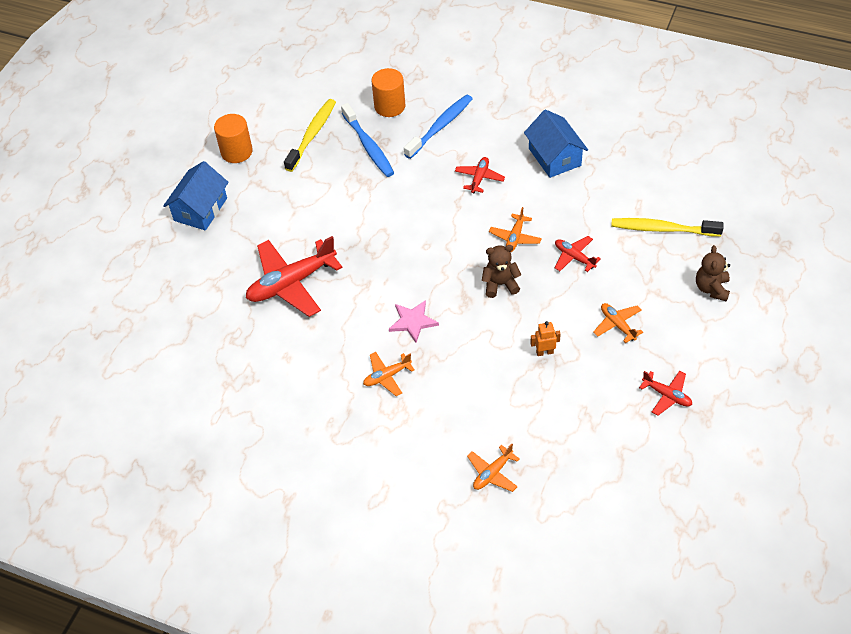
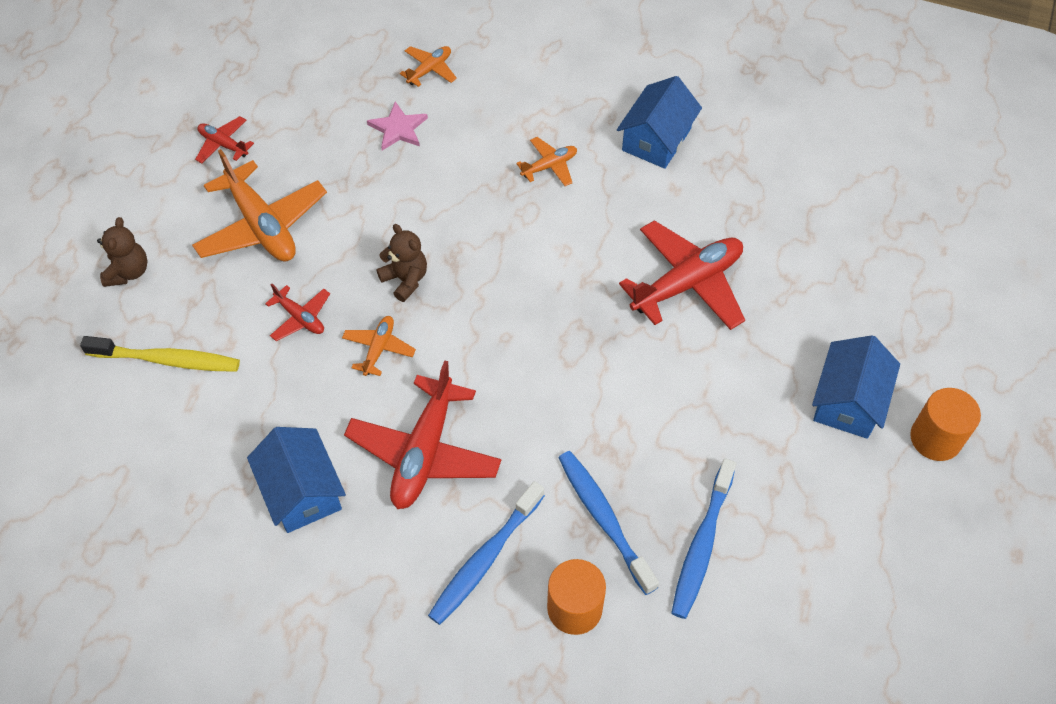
camera: 175 degrees right, 5 degrees up
(236, 152) = (822, 511): orange cylinder -> orange cylinder (935, 438)
(294, 401) = (656, 139): none -> blue house
(312, 135) = (702, 545): yellow toothbrush -> blue toothbrush
(413, 321) = (520, 231): pink star -> pink star (398, 129)
(479, 178) = (424, 452): red plane -> red plane, size x2.00
(500, 284) = (405, 280): brown teddy bear -> brown teddy bear turned 120 degrees counterclockwise
(544, 352) = (358, 193): orange robot -> none
(617, 325) = (262, 225): orange plane -> orange plane, size x2.00

